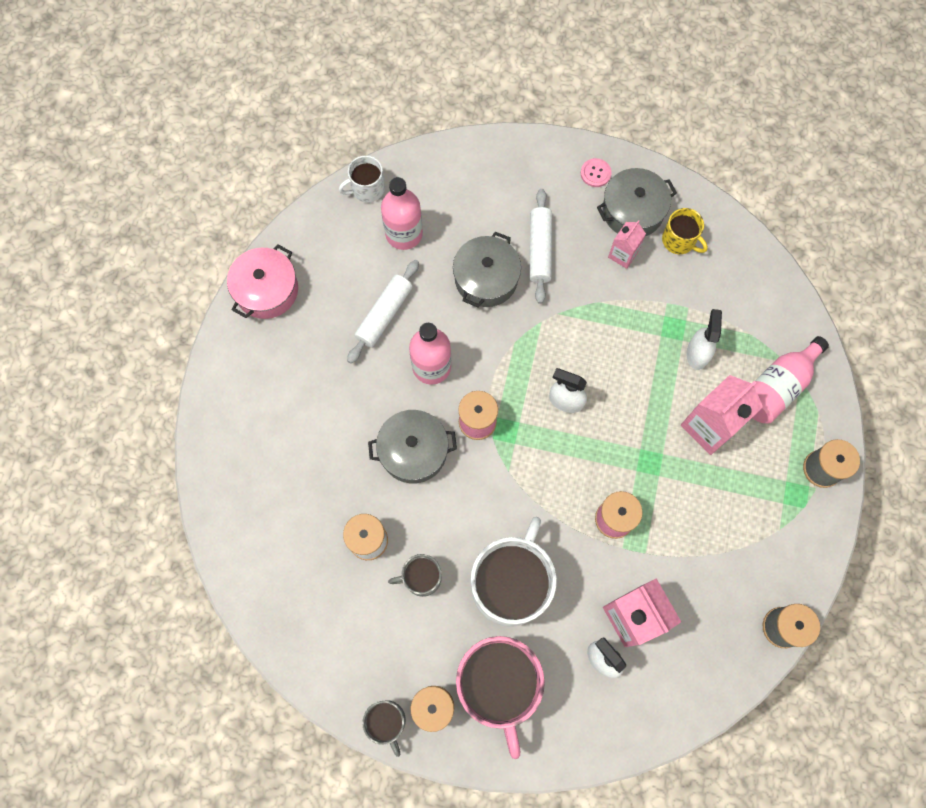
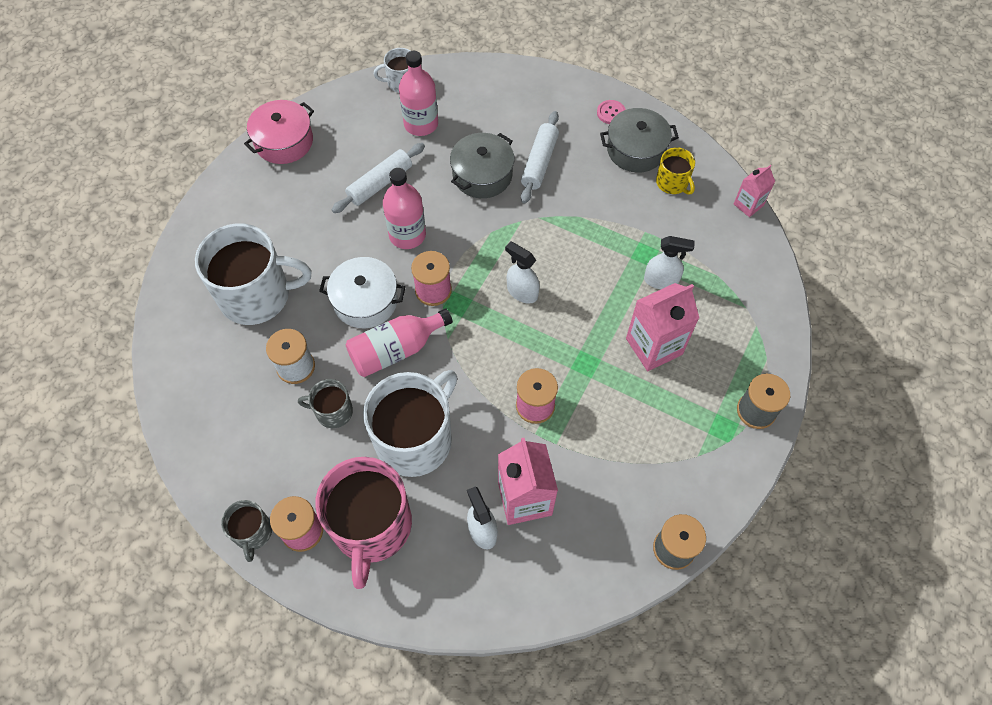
camera: 15 degrees right, 10 degrees down
(302, 473) = (257, 295): none -> white mug
(413, 451) = (365, 301): grey pot -> white pot
(623, 254) = (615, 183): pink carton -> pink carton (748, 205)
(697, 353) = (661, 280): white spray bottle -> white spray bottle turned 75 degrees clockwise
(776, 387) = (731, 327): pink bottle -> pink bottle (396, 350)

